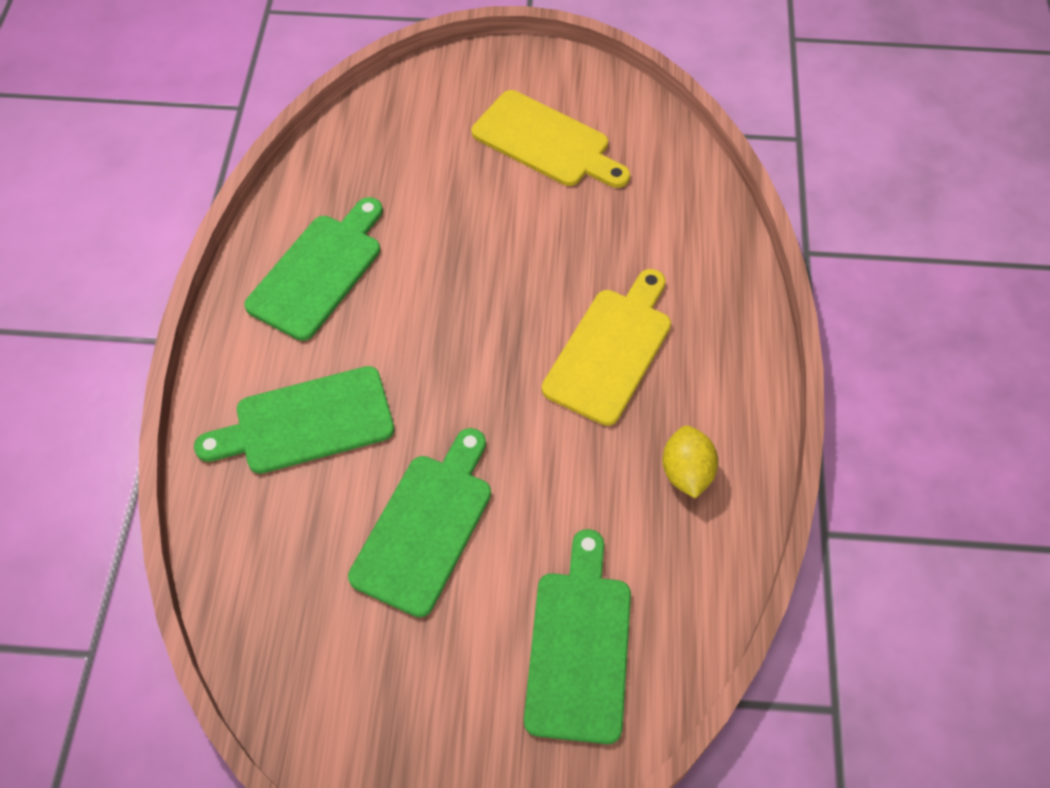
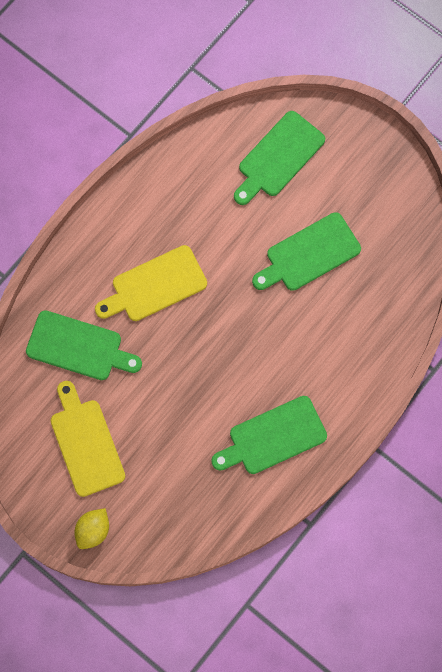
camera: 145 degrees left, 15 degrees up
(306, 422) = (333, 347): green cutting board -> green cutting board (78, 347)
(686, 472) = (170, 200): yellow lemon -> yellow lemon (93, 530)

